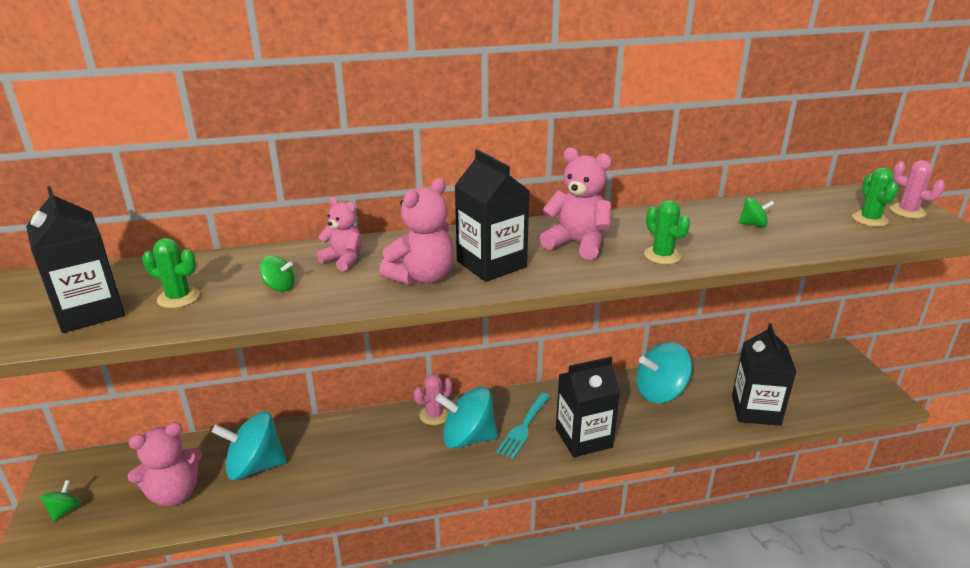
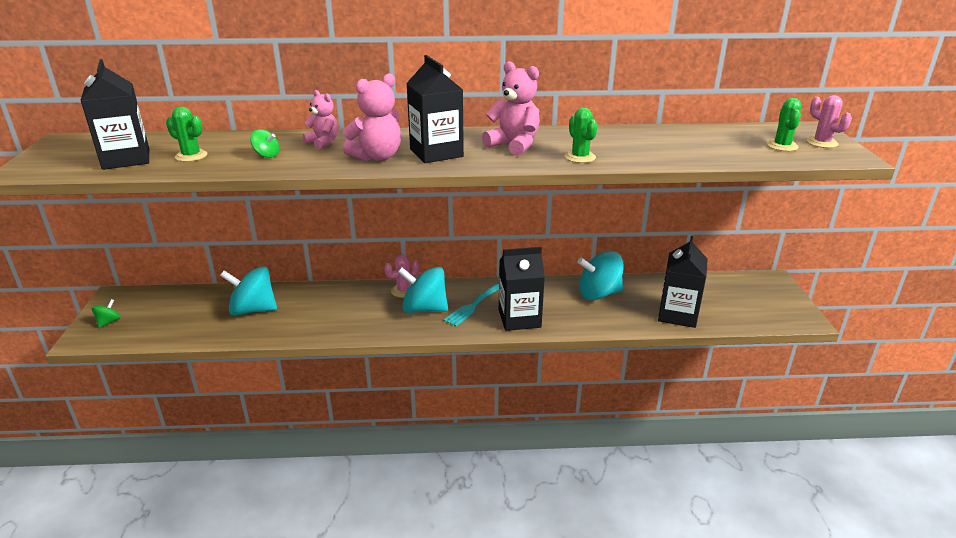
camera: 10 degrees right, 0 degrees up
(174, 494) = (188, 320): pink teddy bear -> none
(753, 224) = (673, 143): green spinning top -> none

